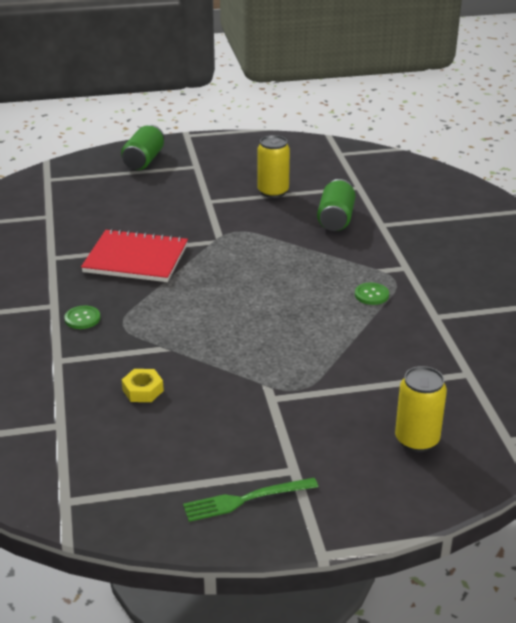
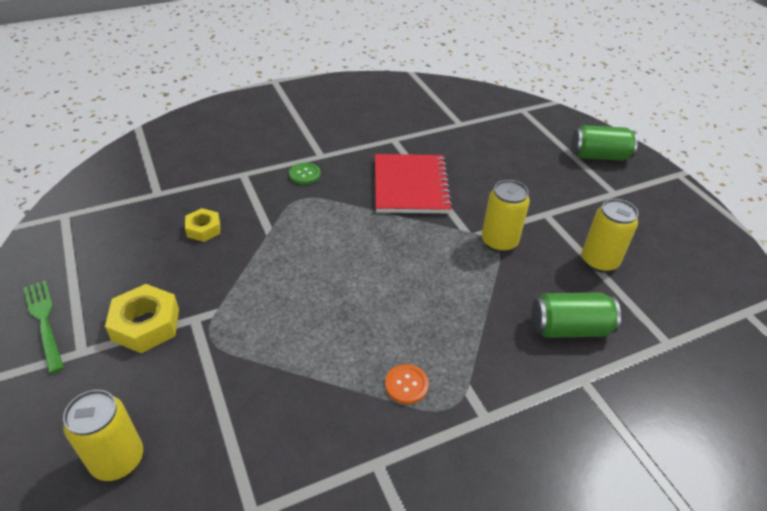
camera: 75 degrees right, 10 degrees up
(233, 228) = (499, 242): none -> yellow can
(270, 428) = (146, 324): none -> yellow nut
(371, 295) = (406, 385): green button -> orange button

